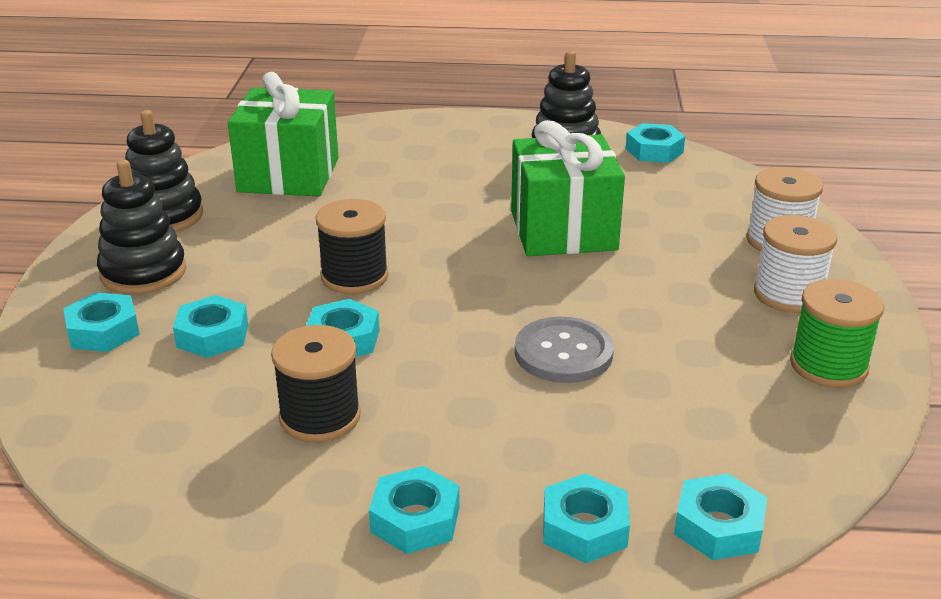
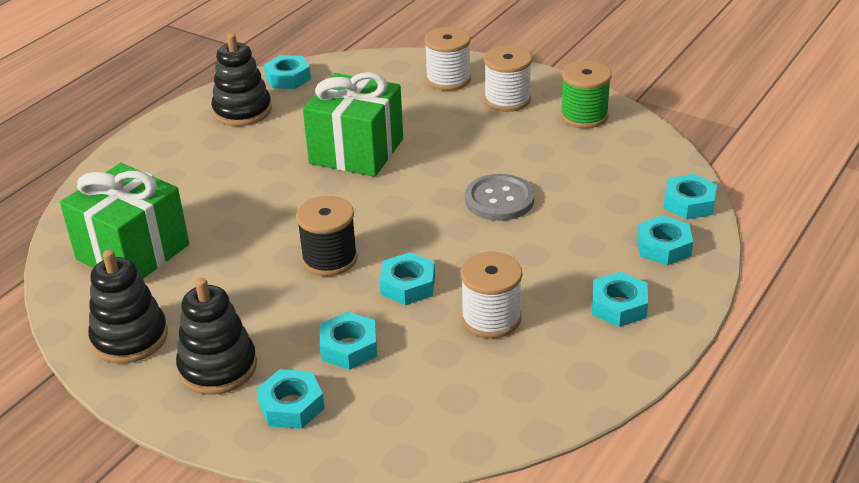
camera: 60 degrees left, 5 degrees up
(320, 417) = (491, 318): black spool -> white spool

